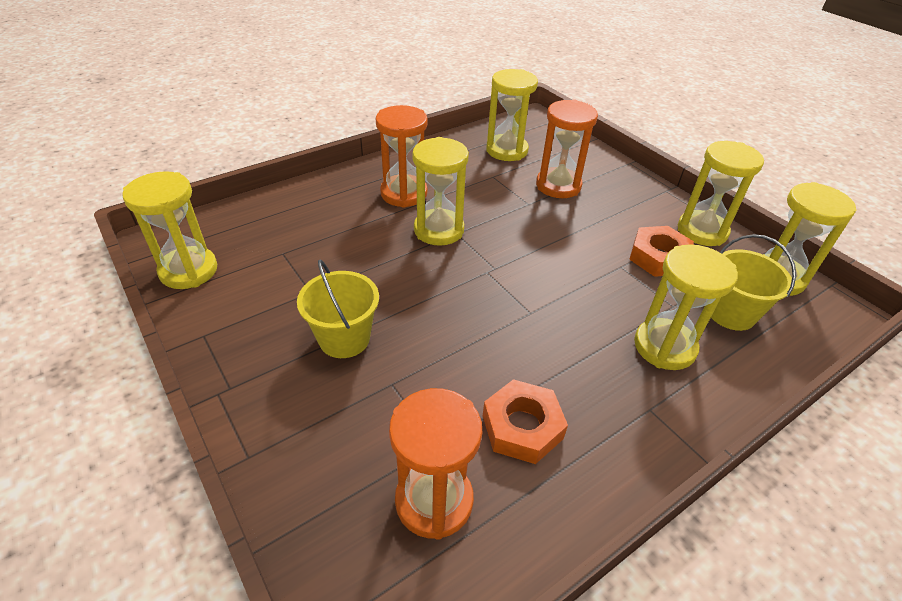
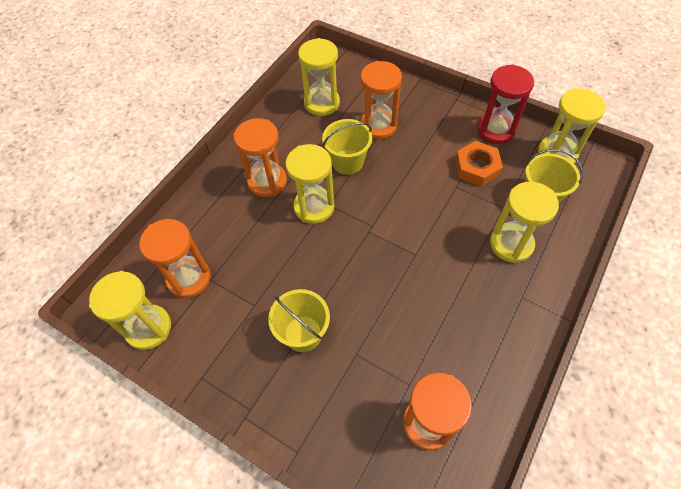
camera: 20 degrees left, 15 degrees up
(262, 244) = (189, 278): none -> orange hourglass
(503, 204) = (347, 162): none -> yellow bucket
(522, 427) = (453, 346): orange nut -> none
(702, 231) = (495, 130): yellow hourglass -> red hourglass

